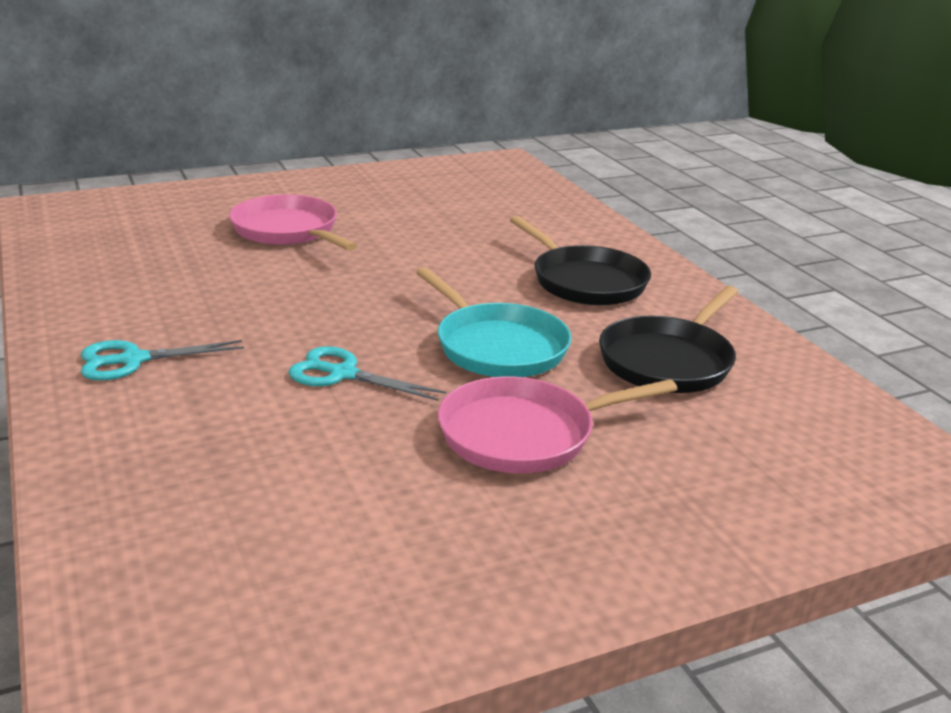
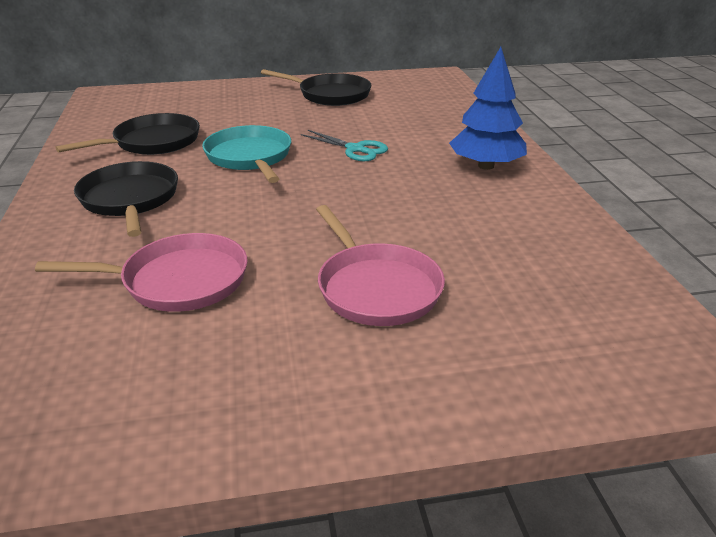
camera: 165 degrees left, 5 degrees up
(133, 360) = (486, 166): turquoise scissors -> blue tree
(447, 537) = (330, 95): none -> black pan
(524, 434) = (273, 119): pink pan -> pink pan (178, 281)

